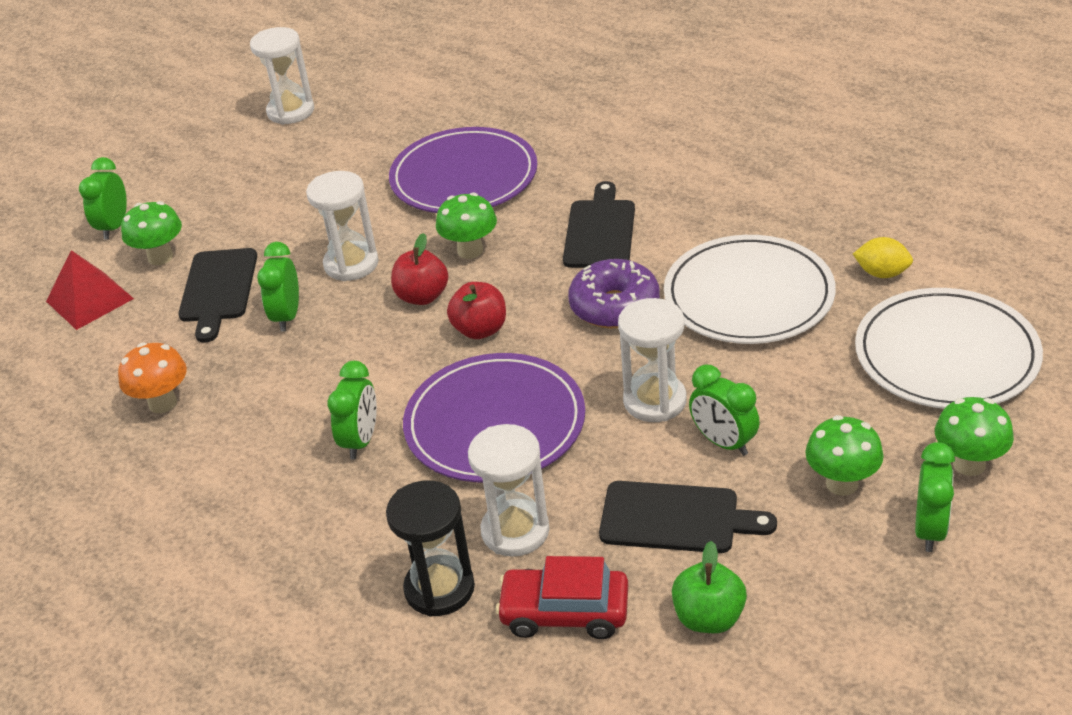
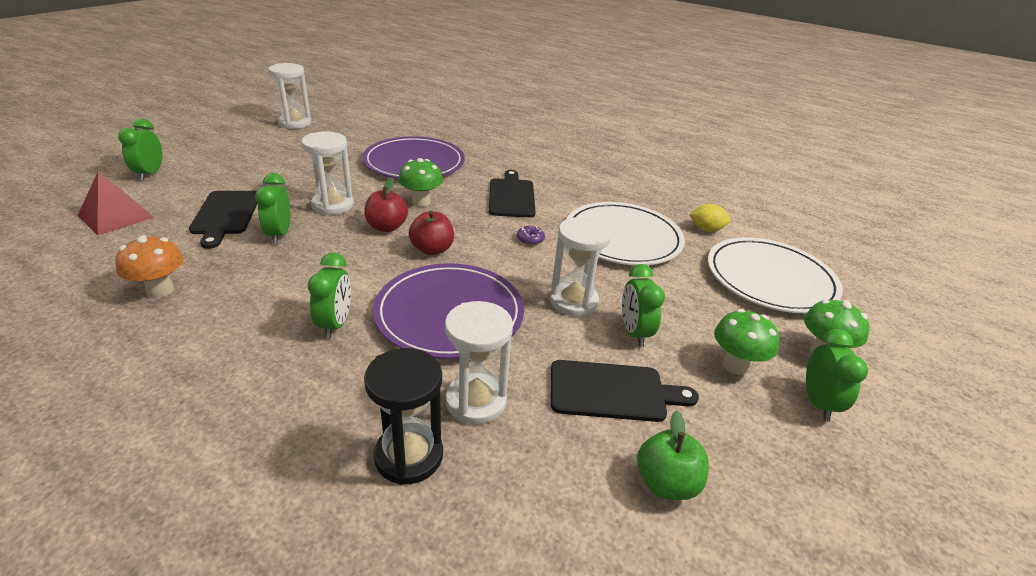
camera: 15 degrees left, 5 degrees down
(160, 257) = (183, 193): green mushroom -> none
(564, 612) = (532, 479): red car -> none
(614, 306) = (530, 239): purple donut -> purple donut, size x0.43
(724, 442) = (634, 332): green clock -> green clock turned 45 degrees clockwise

